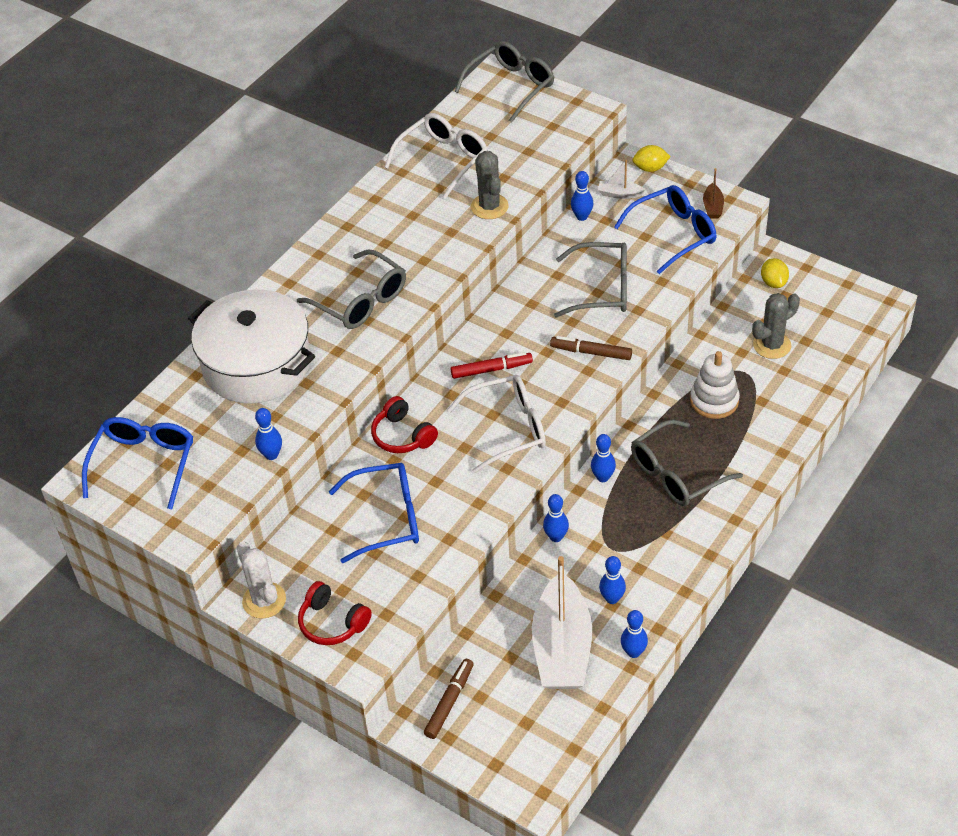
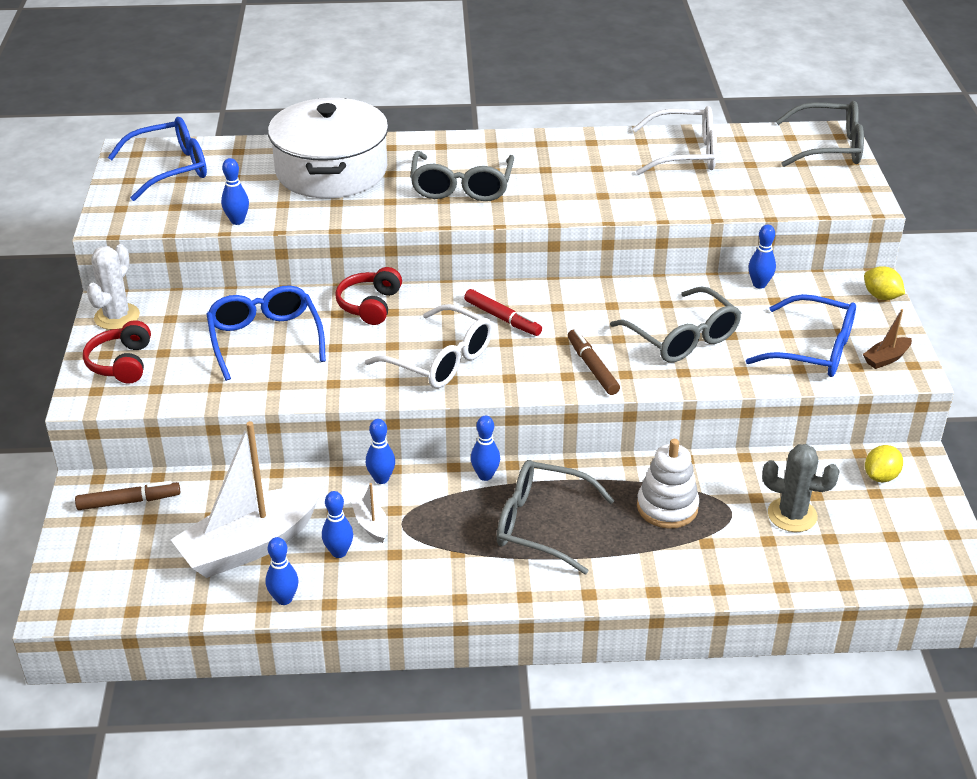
camera: 50 degrees right, 10 degrees down
(386, 518) = (265, 339): blue glasses -> blue glasses turned 150 degrees counterclockwise
(489, 207) = (660, 201): grey cactus -> none
(619, 194) = (820, 293): white boat -> white boat (371, 524)

